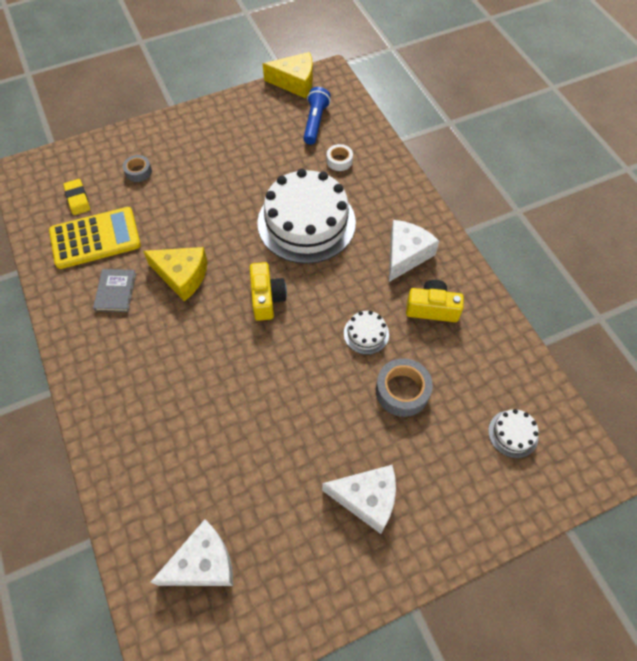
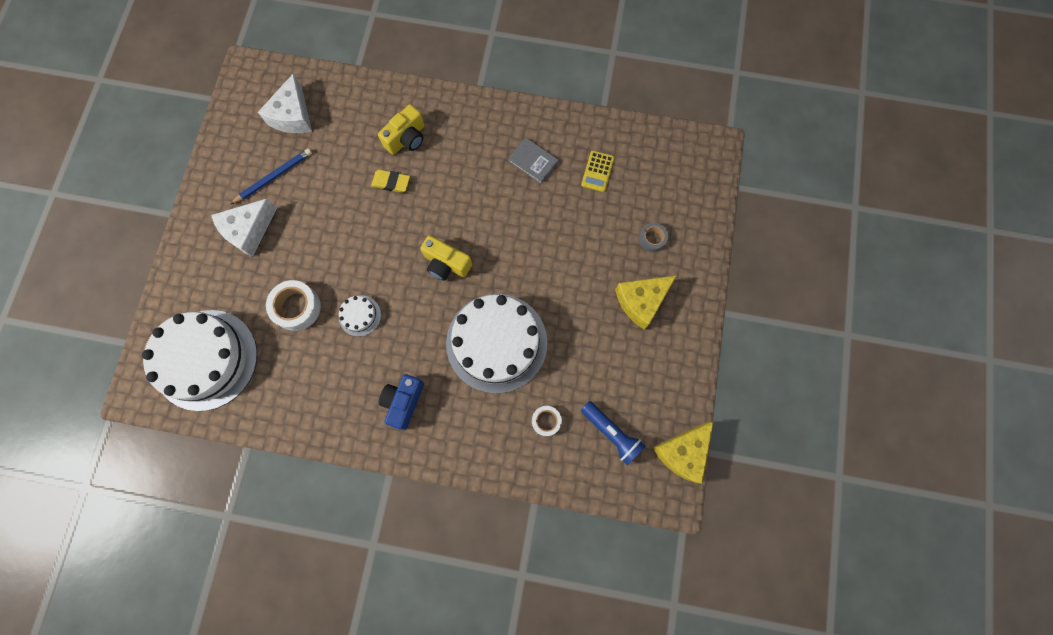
camera: 125 degrees right, 15 degrees up
(78, 199) = (651, 177): yellow eraser -> yellow eraser (391, 182)
(95, 238) = (597, 171): yellow calculator -> yellow calculator, size x0.51
(182, 276) = (513, 215): yellow cheese -> yellow cheese (641, 301)
(291, 522) = (273, 177): none -> blue pencil
(402, 391) = (297, 307): grey tape -> white tape
(406, 255) = (403, 402): white cheese -> blue camera
(432, 308) = (340, 382): yellow camera -> yellow camera (406, 138)
(513, 434) = (206, 359): white cake -> white cake, size x2.38

